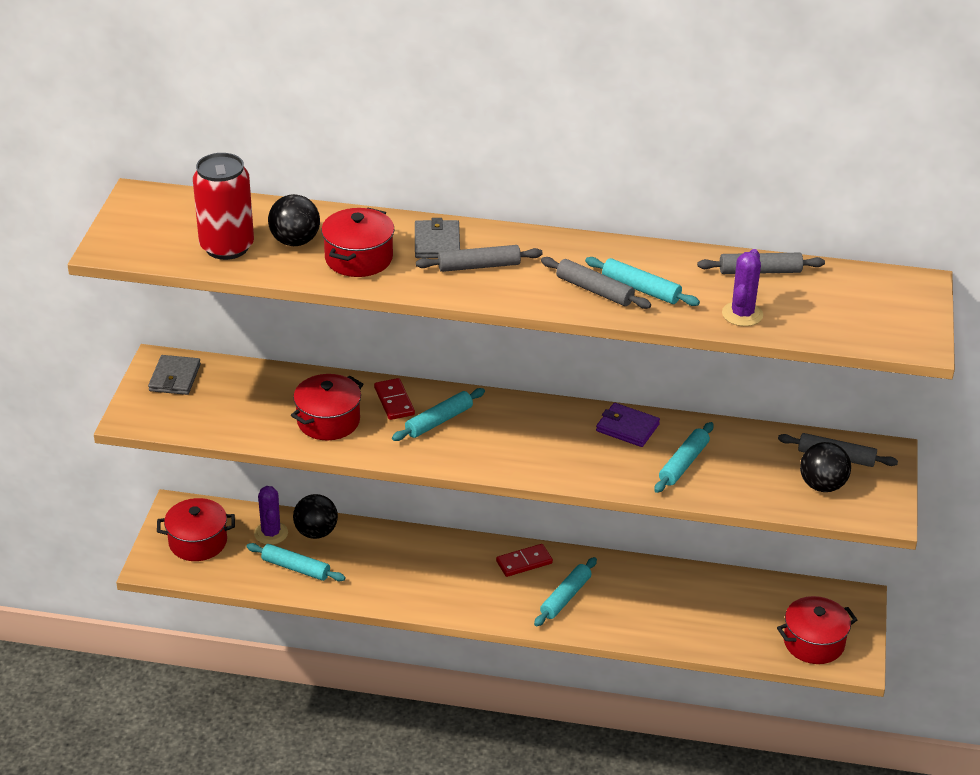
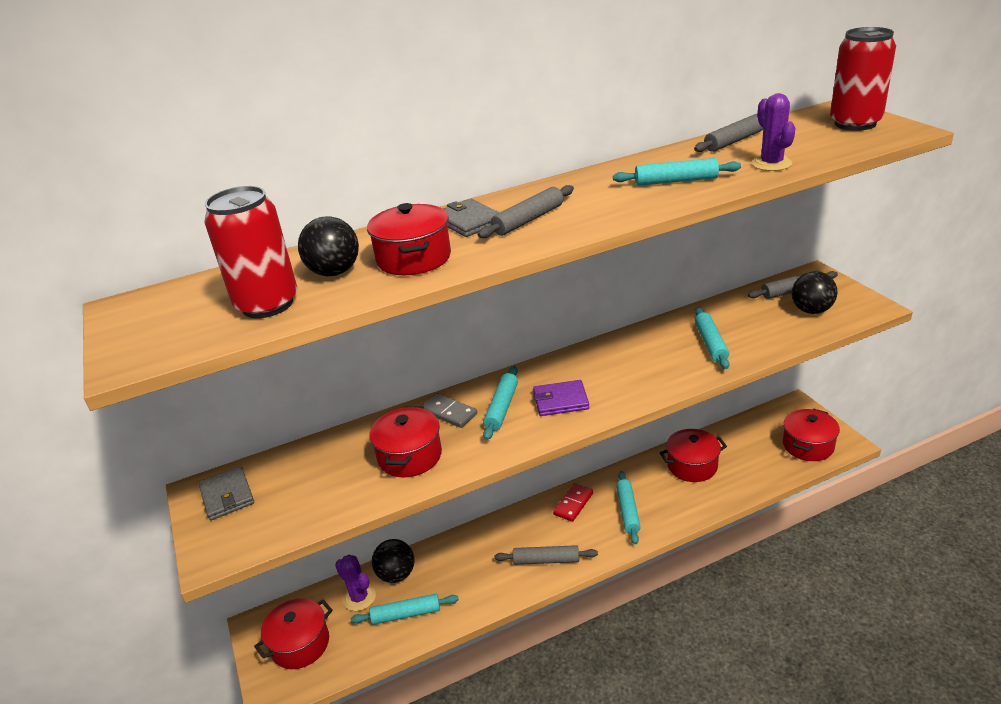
camera: 30 degrees left, 5 degrees down
(394, 401) = (449, 413): red domino -> grey domino
(594, 290) = (644, 195): grey rolling pin -> grey rolling pin (546, 560)
(627, 428) = (642, 341): purple wallet -> purple wallet (561, 401)
(674, 594) = (692, 466): none -> red pot
(894, 310) = (855, 123): none -> red can

